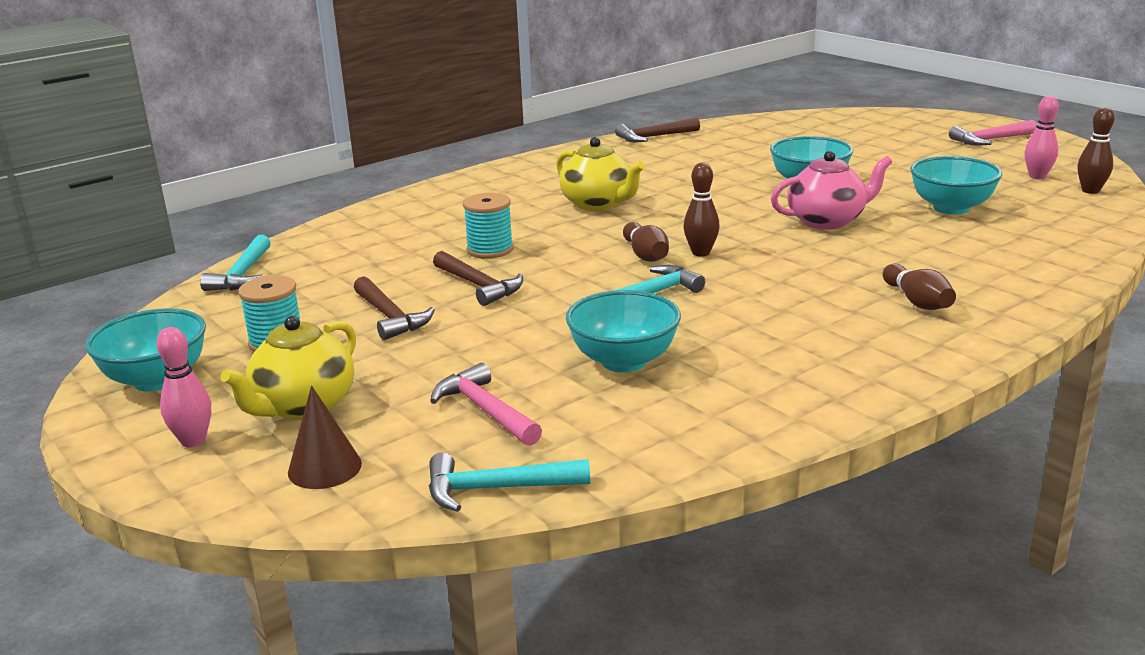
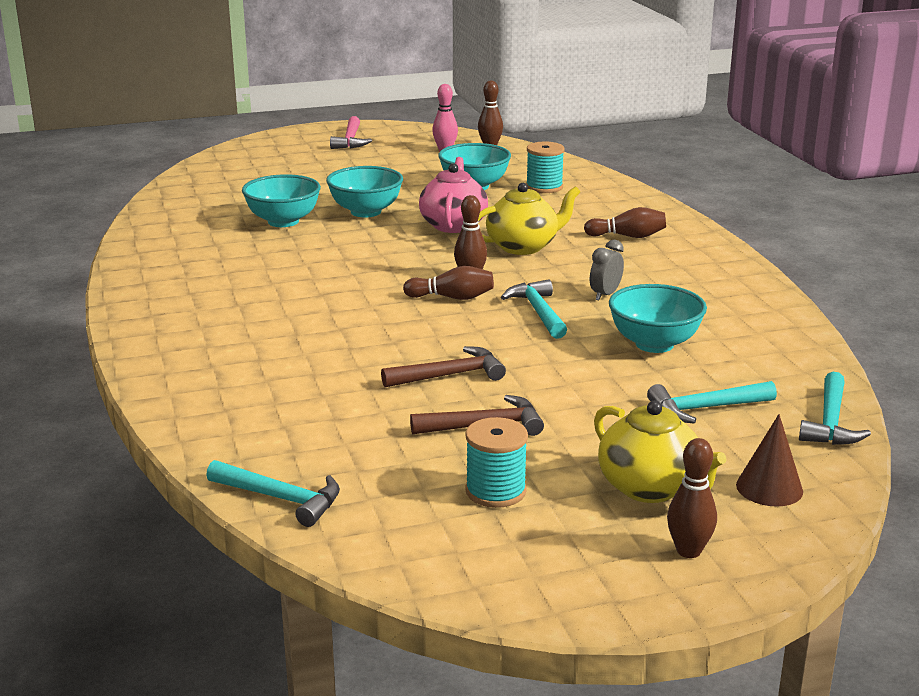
camera: 70 degrees left, 0 degrees up
(157, 380) = (537, 568): turquoise bowl -> turquoise bowl (283, 221)
(193, 441) = (688, 551): pink bowling pin -> brown bowling pin
(485, 410) = (705, 408): pink hammer -> turquoise hammer
(490, 250) = (364, 357): turquoise spool -> turquoise spool (544, 187)
(598, 204) = (304, 293): yellow teapot -> yellow teapot (523, 247)
(654, 137) = (146, 236): brown hammer -> none
(728, 317) = (605, 295): none -> grey clock

